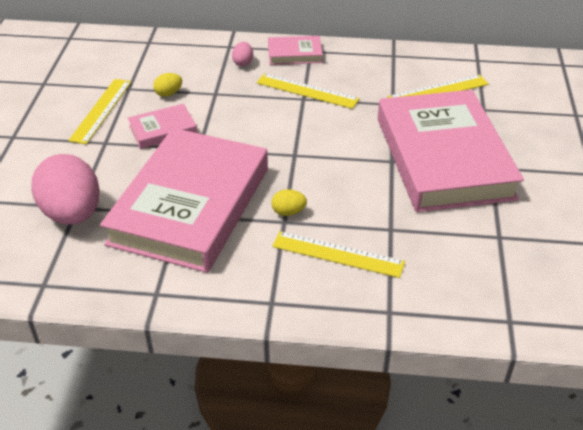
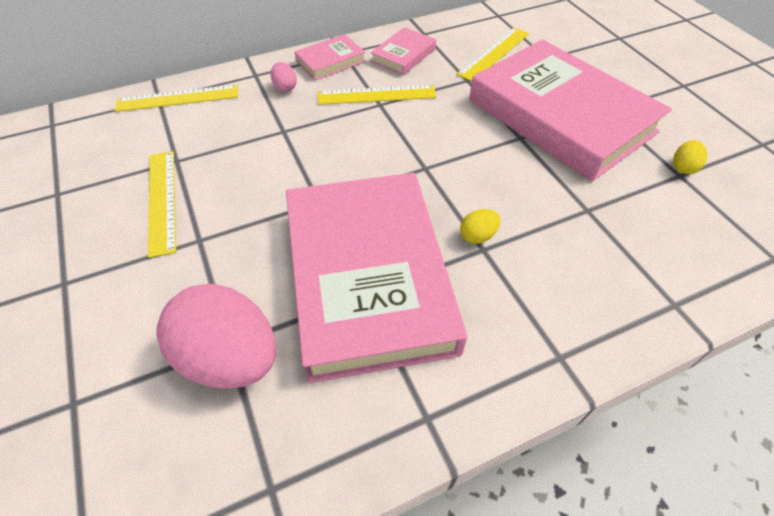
camera: 30 degrees left, 10 degrees up
(163, 130) = (258, 196): pink book -> pink book (403, 55)
(168, 93) = (230, 150): yellow egg -> yellow egg (683, 167)
(338, 254) = (568, 262): yellow ruler -> yellow ruler (178, 98)

